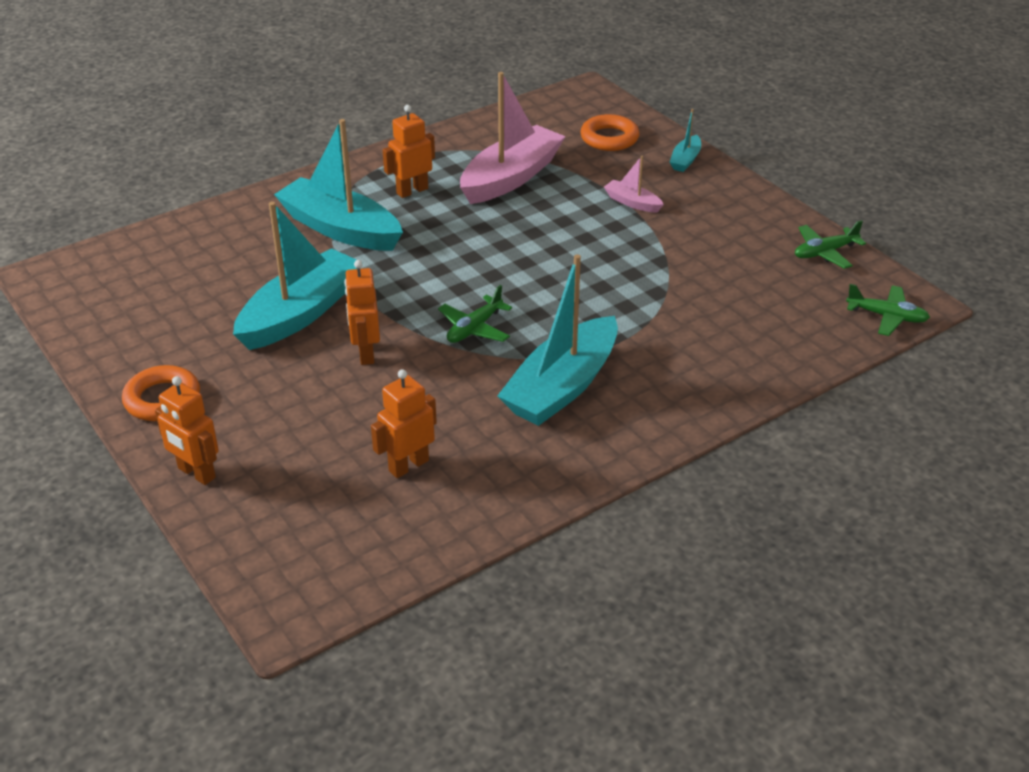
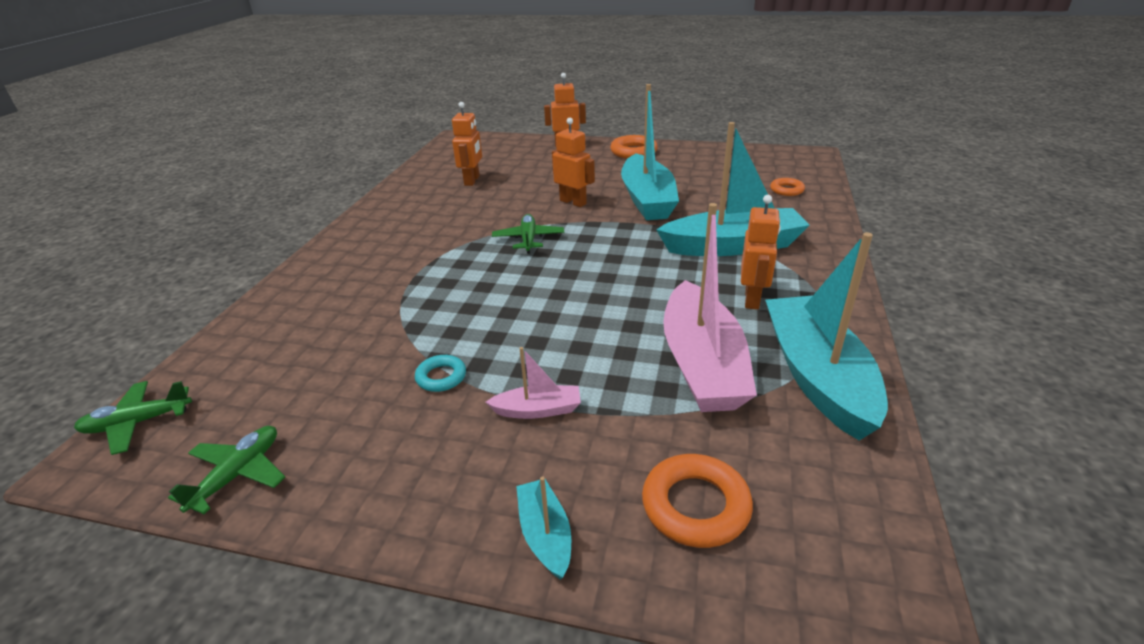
camera: 140 degrees right, 5 degrees down
(177, 251) = (786, 190): none -> orange ring
(562, 387) = (426, 238): turquoise boat -> turquoise boat (817, 376)
(670, 247) = (441, 377): none -> turquoise ring

